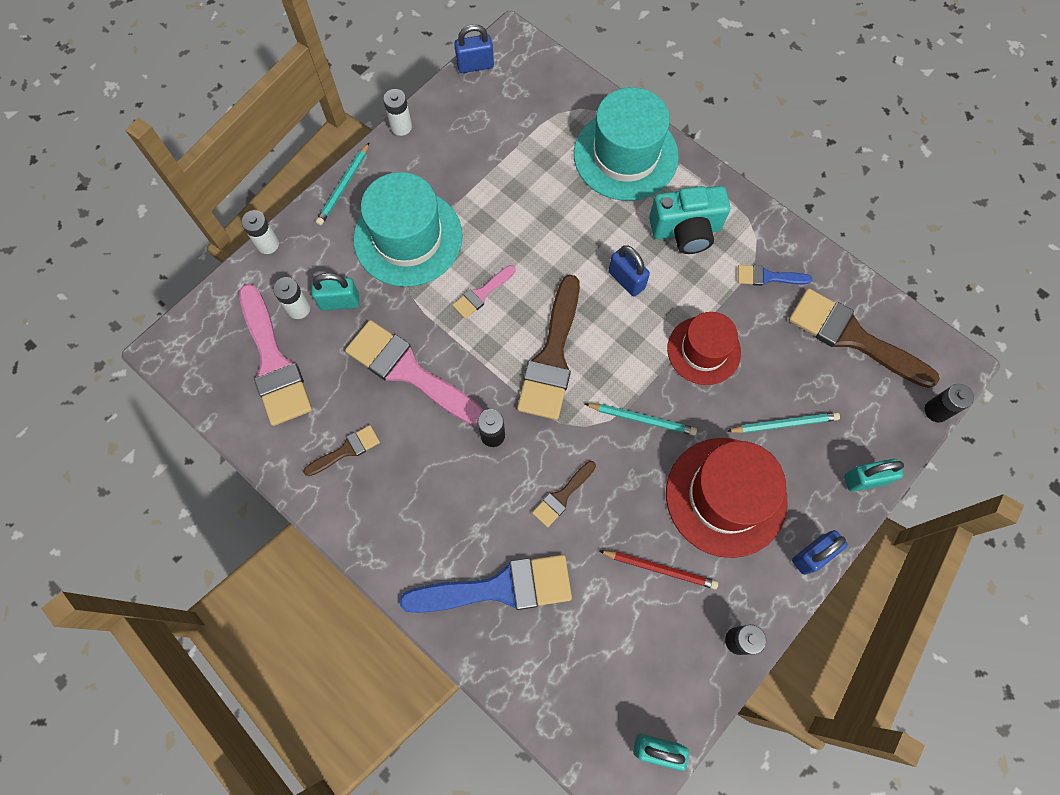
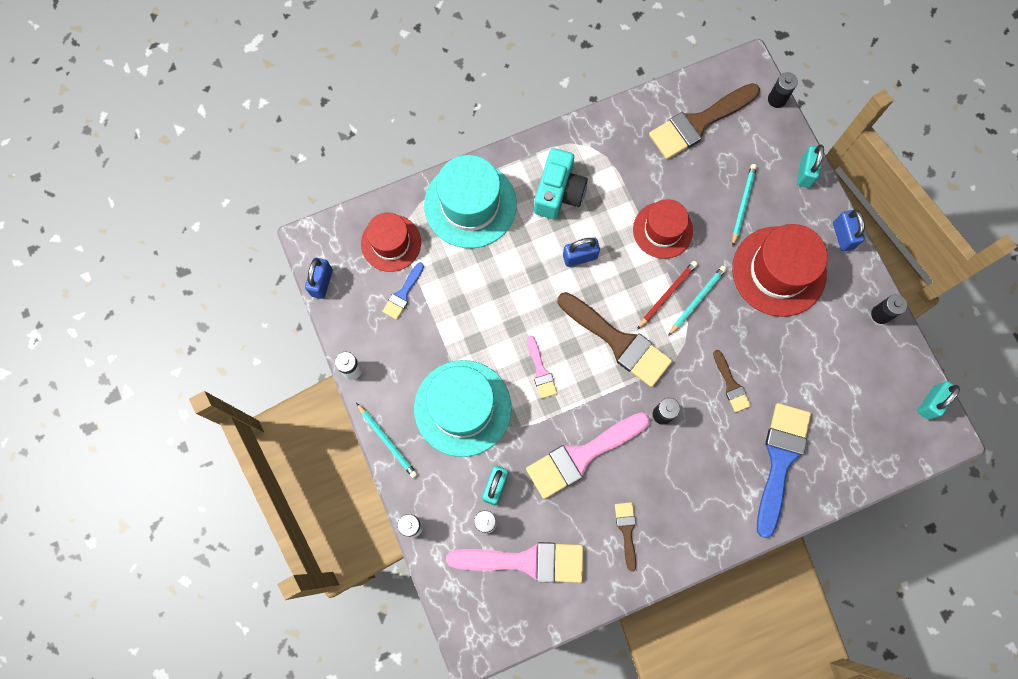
camera: 65 degrees left, 5 degrees up
(546, 104) = (391, 243): none -> red hat
(659, 569) = (811, 342): red pencil -> red pencil (667, 295)
(768, 277) = (625, 155): blue brush -> blue brush (403, 294)

